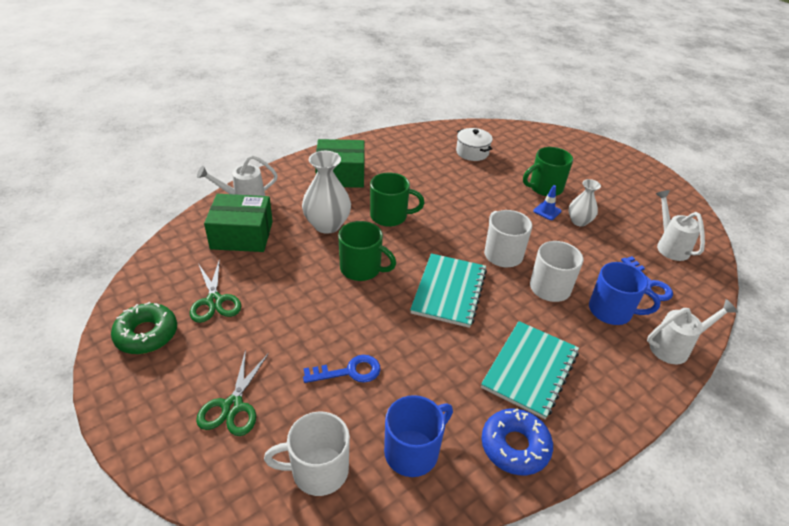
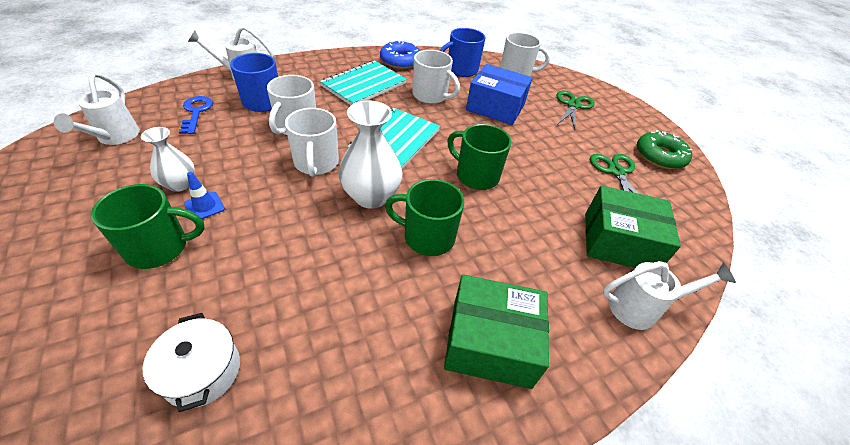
camera: 170 degrees left, 5 degrees up
(327, 225) = (513, 238): white vase -> white vase (371, 196)
(349, 371) = (495, 107): blue key -> blue box
(438, 371) = (431, 96): none -> white mug

